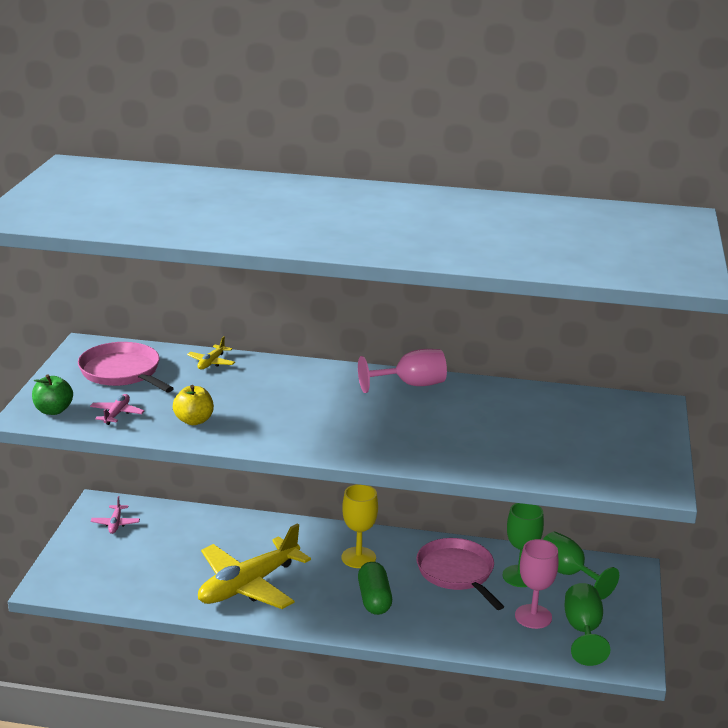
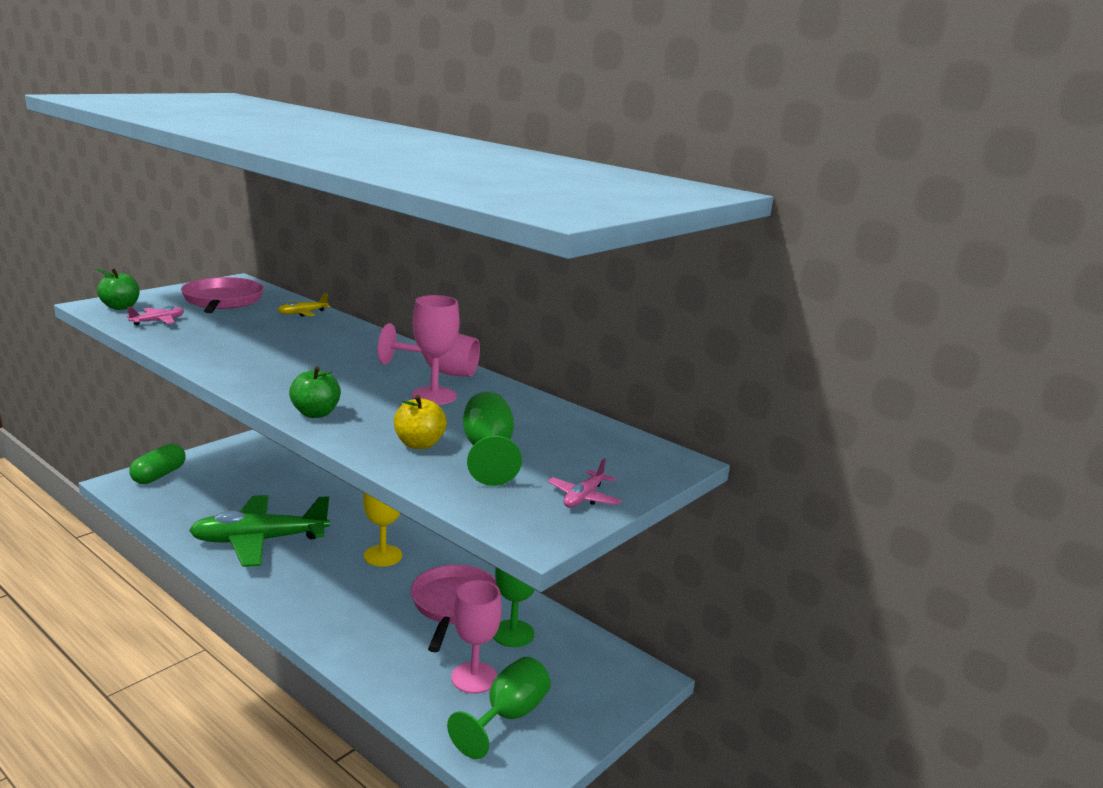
camera: 30 degrees right, 5 degrees down
(115, 523) = (234, 459): pink plane -> pink plane (584, 497)
(194, 420) = (203, 341): yellow apple -> yellow apple (419, 444)
(248, 585) = (259, 541): yellow plane -> green plane
(374, 599) = (344, 595): green capsule -> green capsule (159, 475)
(397, 454) = (315, 413): none -> green apple
(443, 408) = (434, 396): none -> pink goblet
(568, 574) = (567, 652): green goblet -> green goblet (488, 452)

